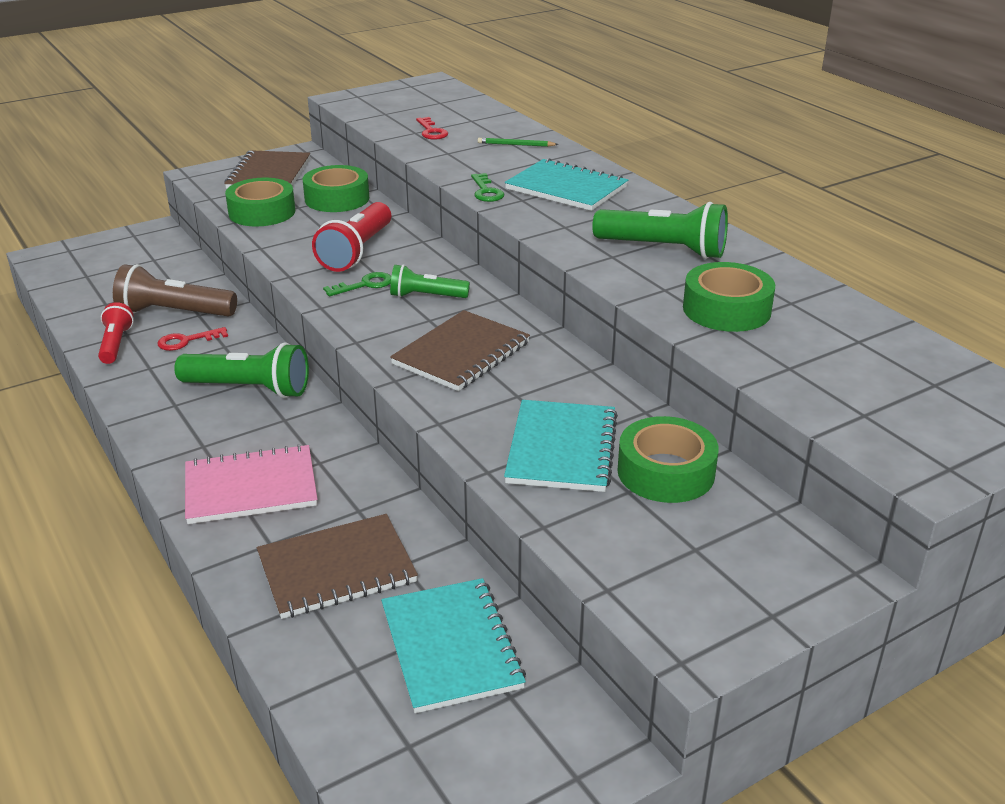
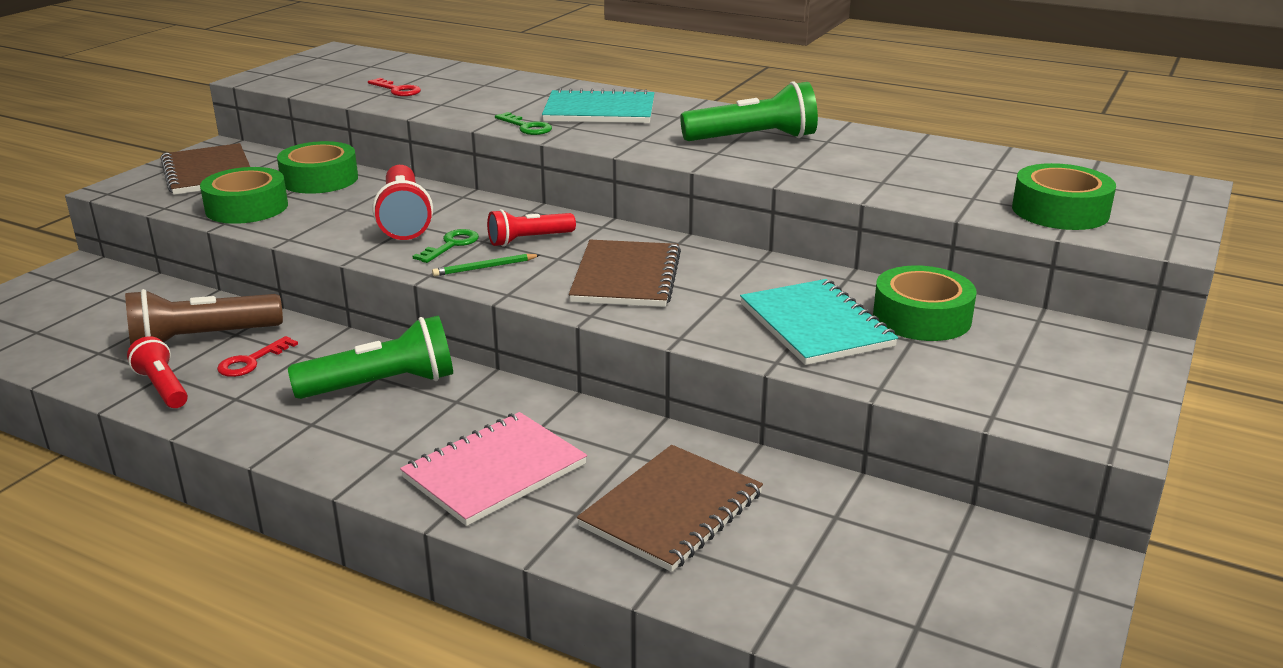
camera: 30 degrees left, 5 degrees down
(426, 296) = (529, 240): green flashlight -> red flashlight
(450, 647) = (854, 534): turquoise notebook -> none
(516, 145) = (500, 86): green pencil -> green pencil (485, 268)
(726, 309) = (867, 170): green tape -> green tape (1060, 211)

